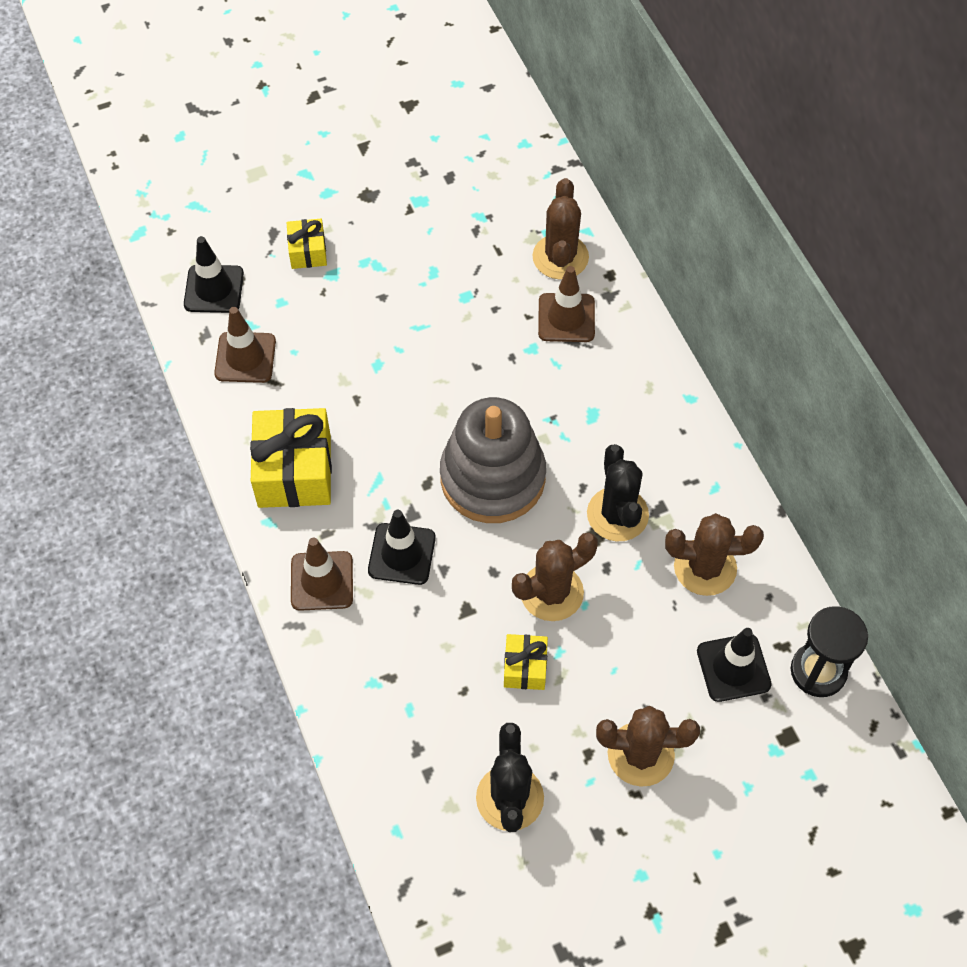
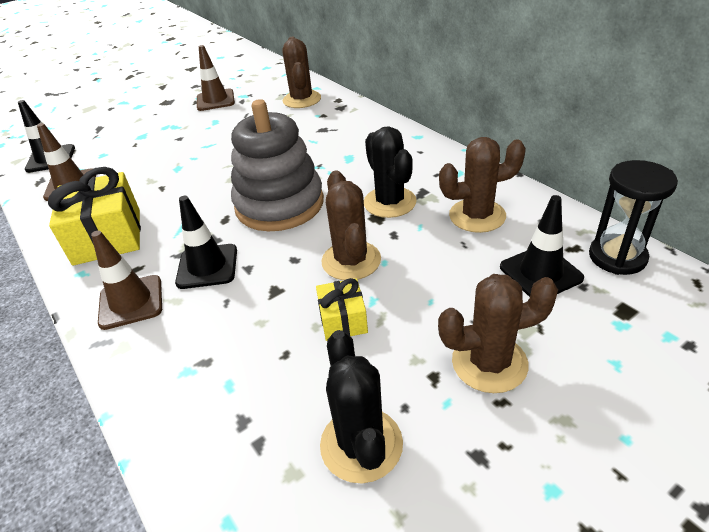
camera: 10 degrees left, 20 degrees down
(308, 252) = (124, 130): yellow gift -> none
(551, 592) = (351, 261): brown cactus -> brown cactus turned 60 degrees counterclockwise
(566, 318) = (314, 121): brown traffic cone -> brown traffic cone (215, 100)

